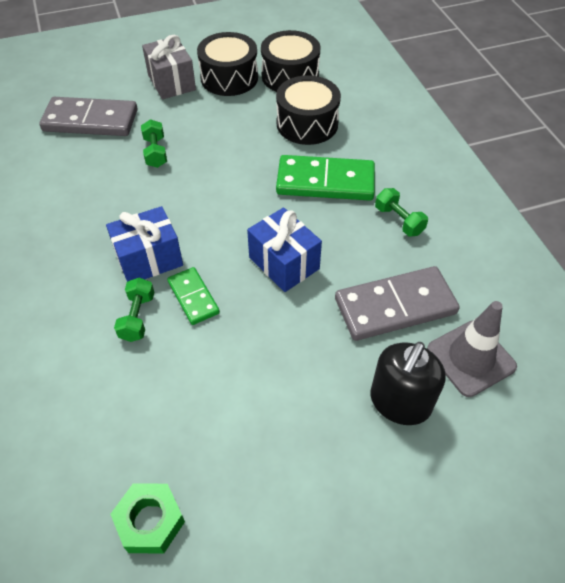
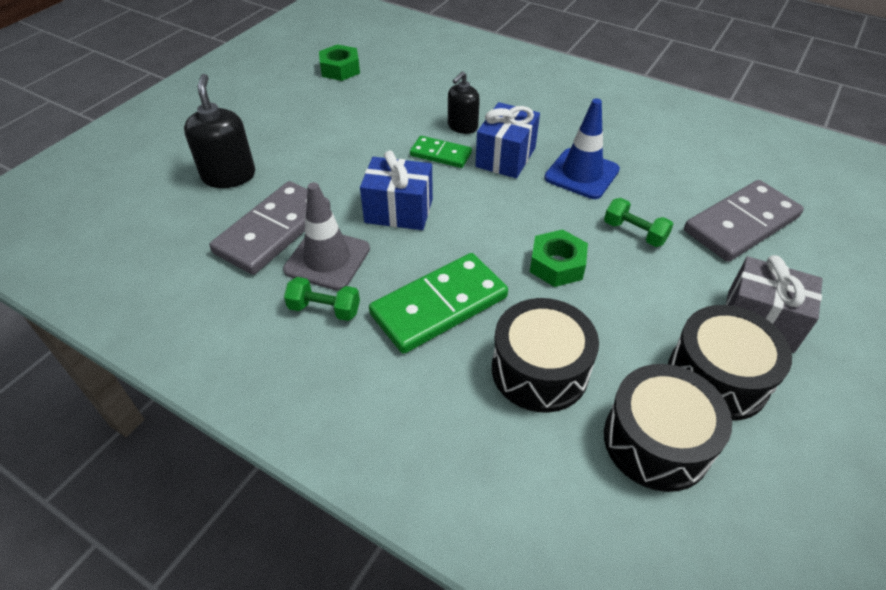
camera: 140 degrees right, 5 degrees down
(120, 209) = (581, 174): none -> blue traffic cone
(137, 317) = (462, 126): green dumbbell -> black soap dispenser
(228, 163) = (557, 265): none -> green nut
(470, 358) = (184, 228): grey traffic cone -> grey traffic cone (327, 259)

